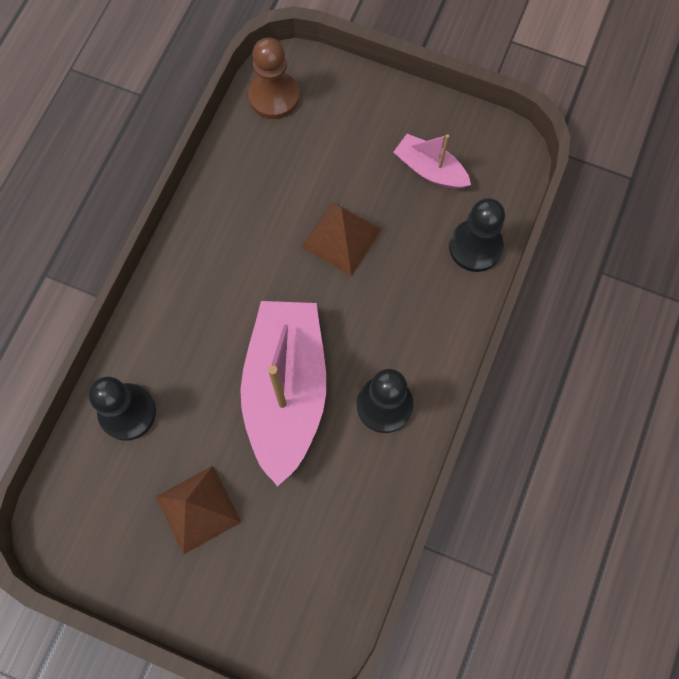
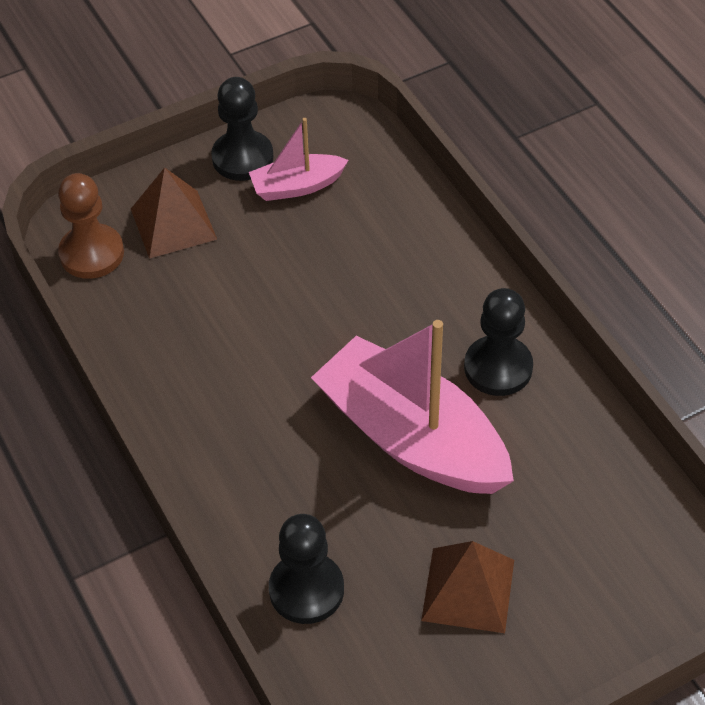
camera: 50 degrees left, 20 degrees down
(341, 238) = (296, 294): brown pyramid -> brown pyramid (173, 223)
(475, 247) = (407, 203): black pawn -> black pawn (242, 158)

